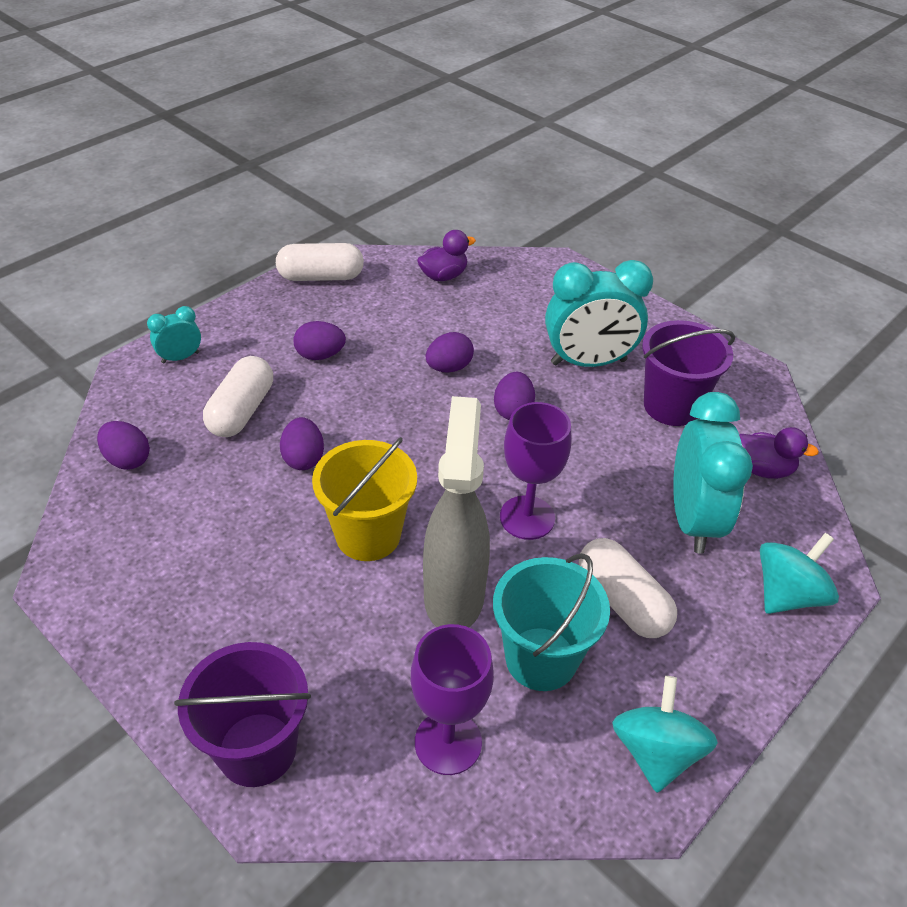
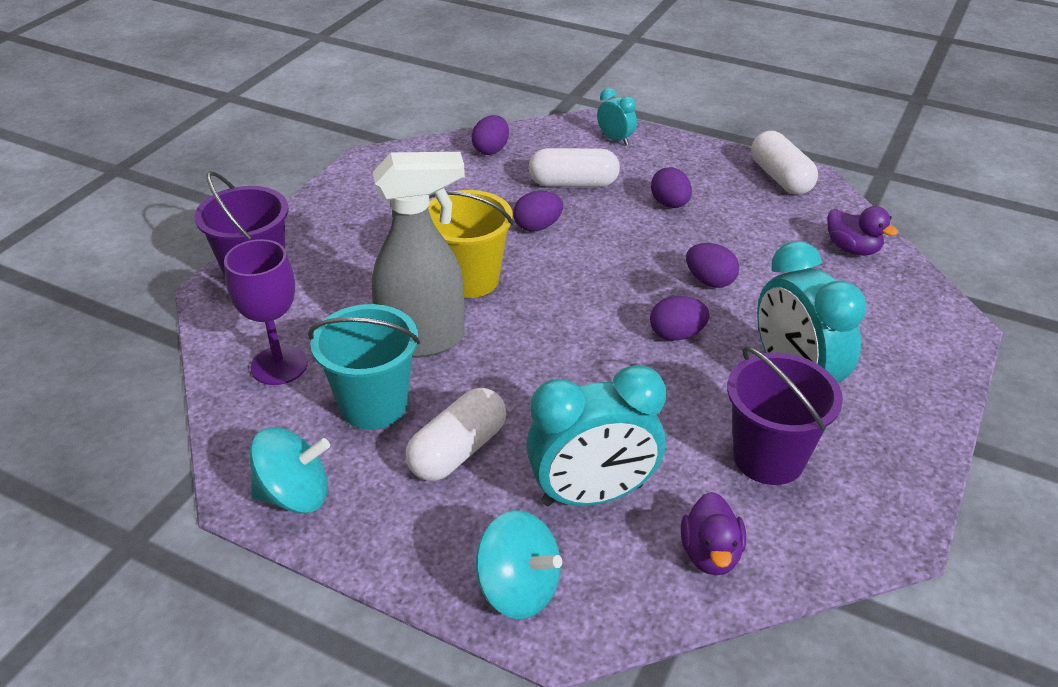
camera: 75 degrees right, 5 degrees down
(527, 517) = (534, 369): purple goblet -> none

